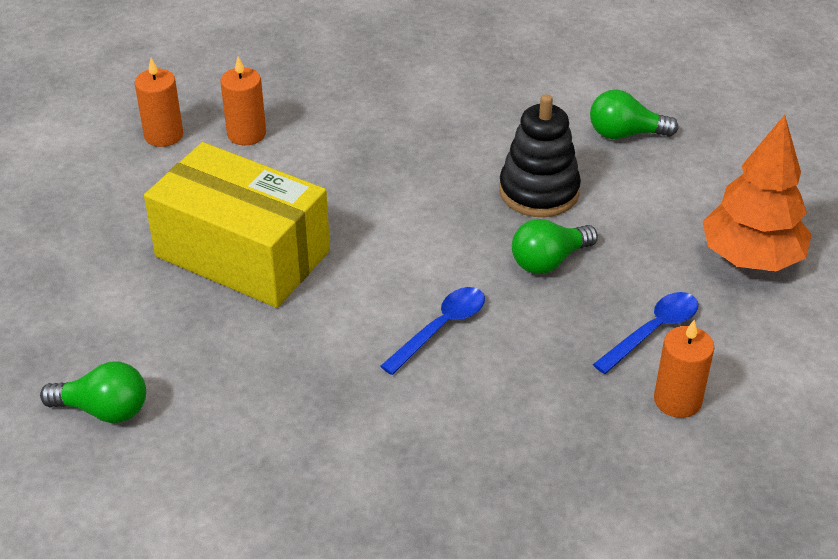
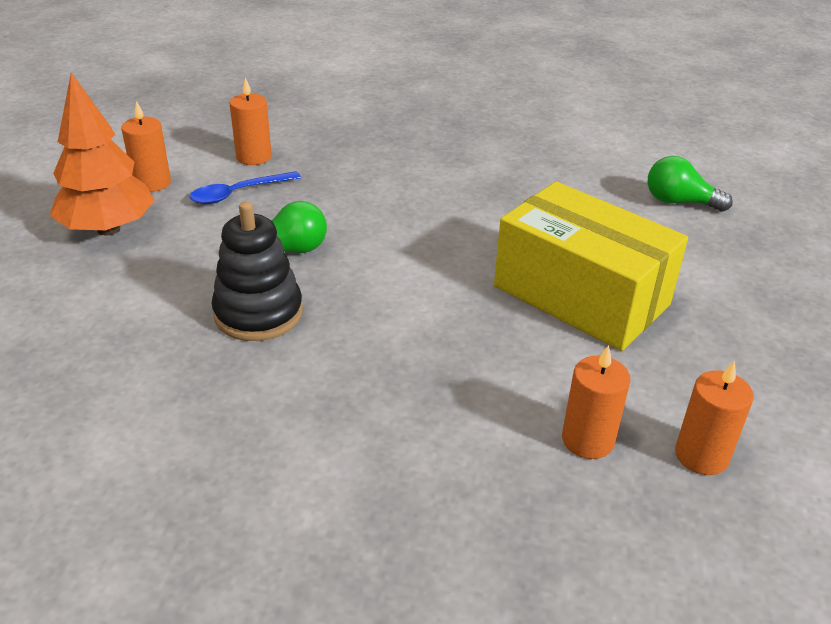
camera: 170 degrees left, 5 degrees down
(440, 328) = (407, 216): blue spoon -> none
(625, 134) = (112, 366): green light bulb -> none
(764, 331) = (152, 183): none -> orange candle

